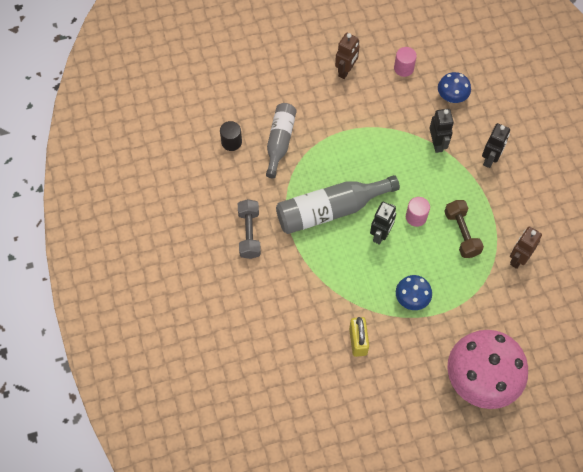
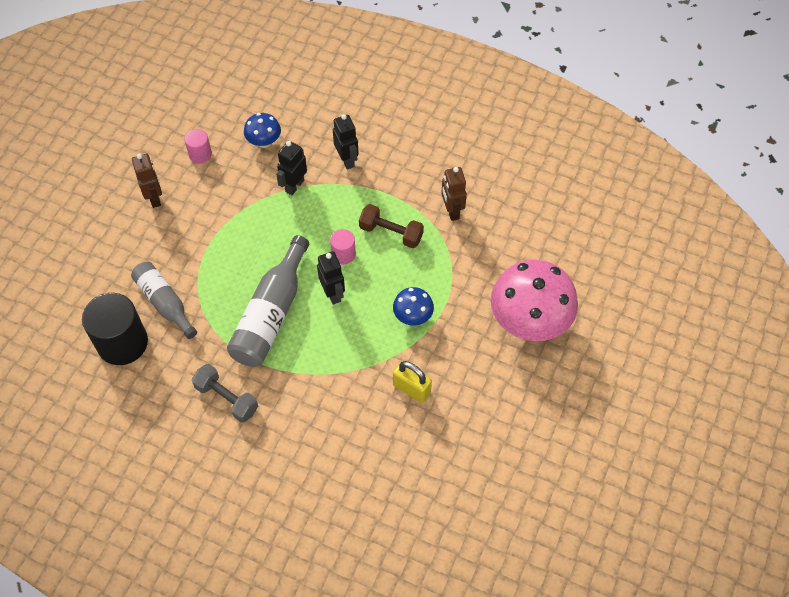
camera: 50 degrees left, 5 degrees down
(231, 142) = (122, 343): black cylinder -> black cylinder, size x2.01
(437, 144) = (294, 186): black robot -> black robot turned 90 degrees counterclockwise

